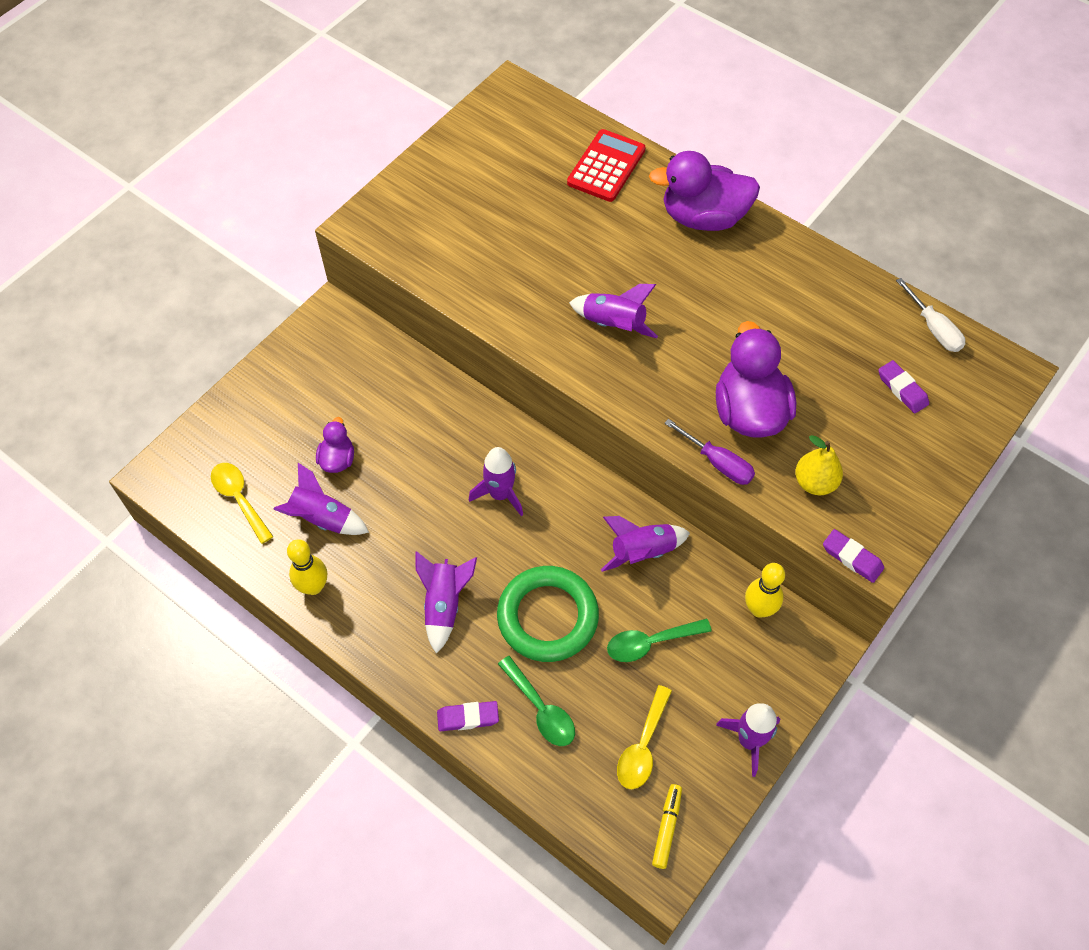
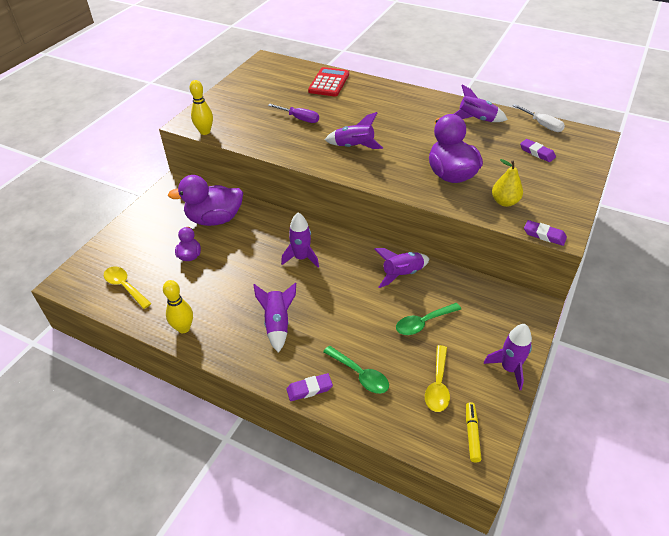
camera: 10 degrees left, 15 degrees down
(322, 518) = (184, 289): purple rocket -> purple rocket (476, 119)
(547, 617) = (350, 319): green ring -> none
(703, 217) = (391, 96): purple duck -> purple duck (214, 219)
(717, 462) = (440, 201): purple screwdriver -> purple screwdriver (299, 118)
(759, 609) = (487, 293): yellow bowling pin -> yellow bowling pin (205, 132)

